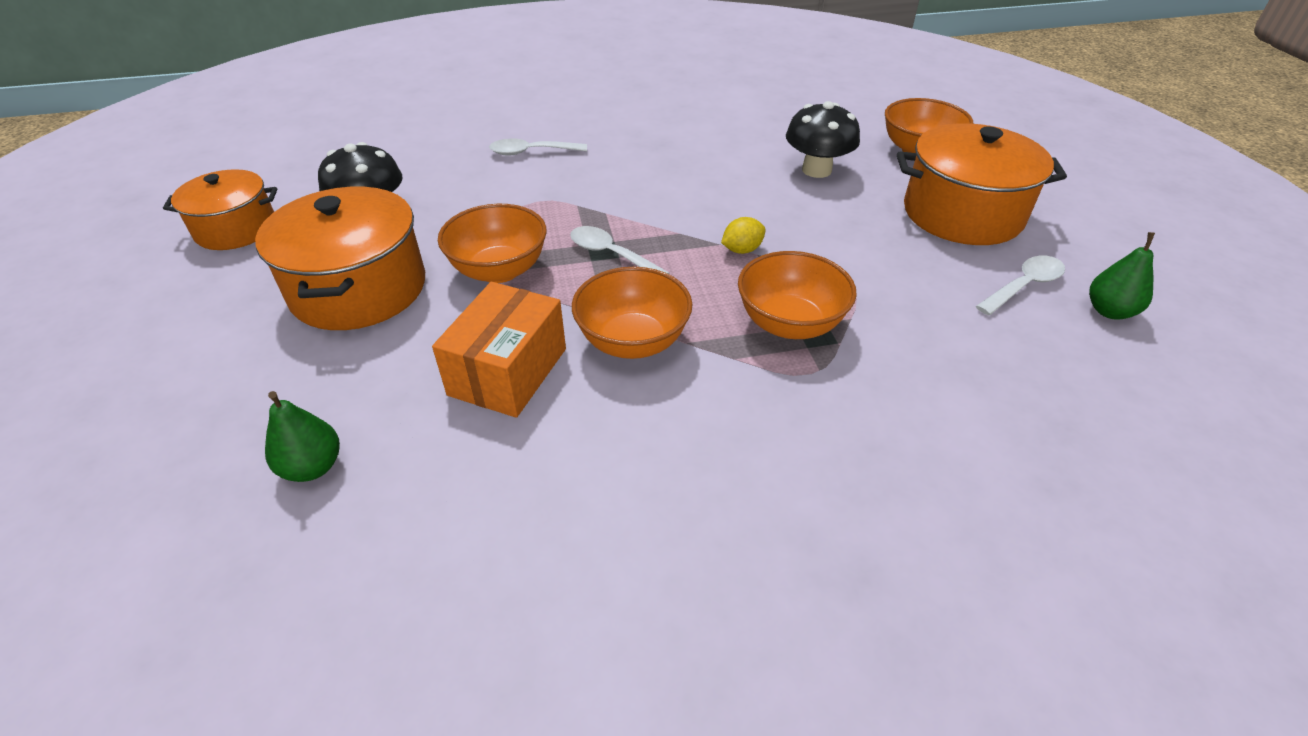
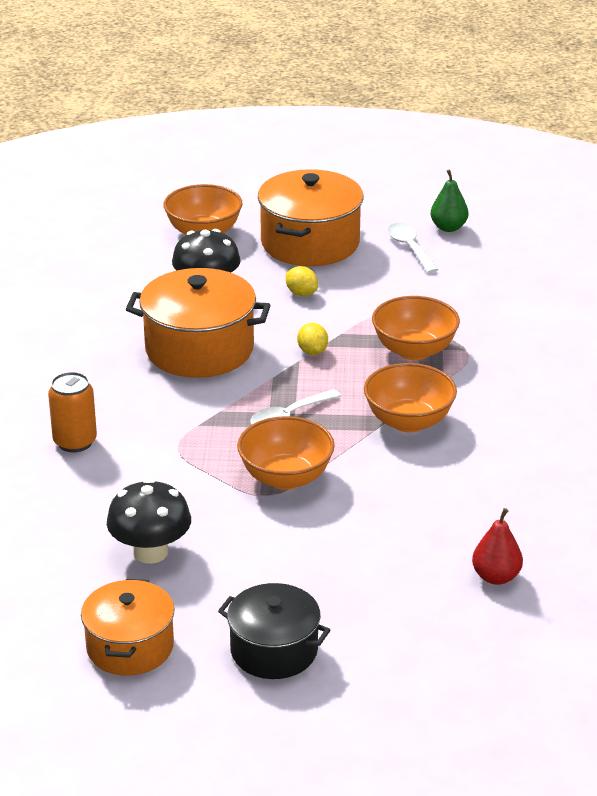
camera: 75 degrees left, 10 degrees down
(209, 309) = (274, 650): none -> black pot
(313, 467) = (496, 577): green pear -> red pear
(358, 289) = (280, 559): orange pot -> orange pot (199, 349)
(508, 371) = (422, 482): orange box -> none
(531, 152) = (75, 442): white spoon -> orange can
(853, 225) = (301, 293): none -> yellow lemon

